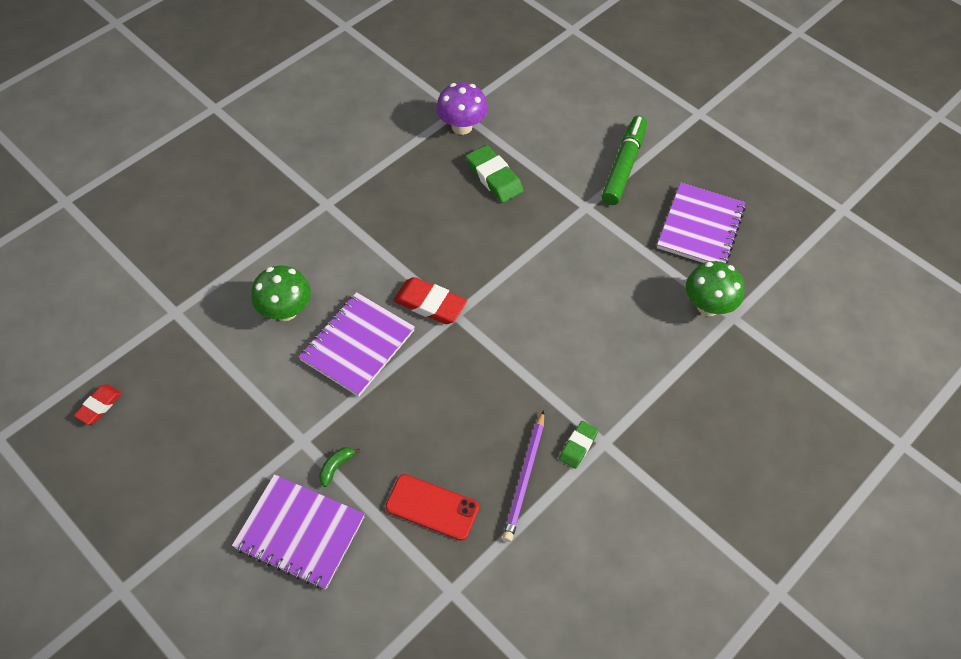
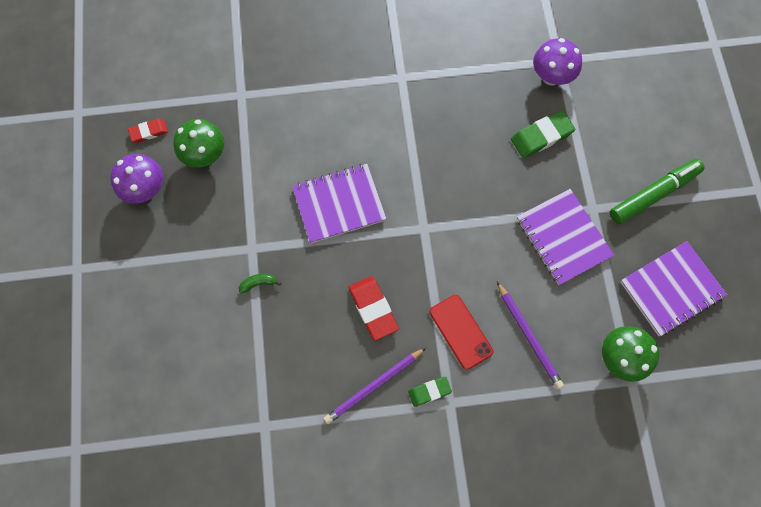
camera: 40 degrees right, 15 degrees up
(140, 461) = (146, 189): none -> purple mushroom
(285, 311) = (311, 144): green mushroom -> green mushroom (205, 155)
(300, 533) = (203, 312): purple notebook -> purple notebook (563, 237)
(430, 304) = (412, 207): red eraser -> red eraser (373, 309)
(432, 507) = (297, 359): red phone -> red phone (460, 331)
(494, 177) = (541, 136): green eraser -> green eraser turned 60 degrees clockwise
(622, 340) = (529, 336): none -> purple pencil

